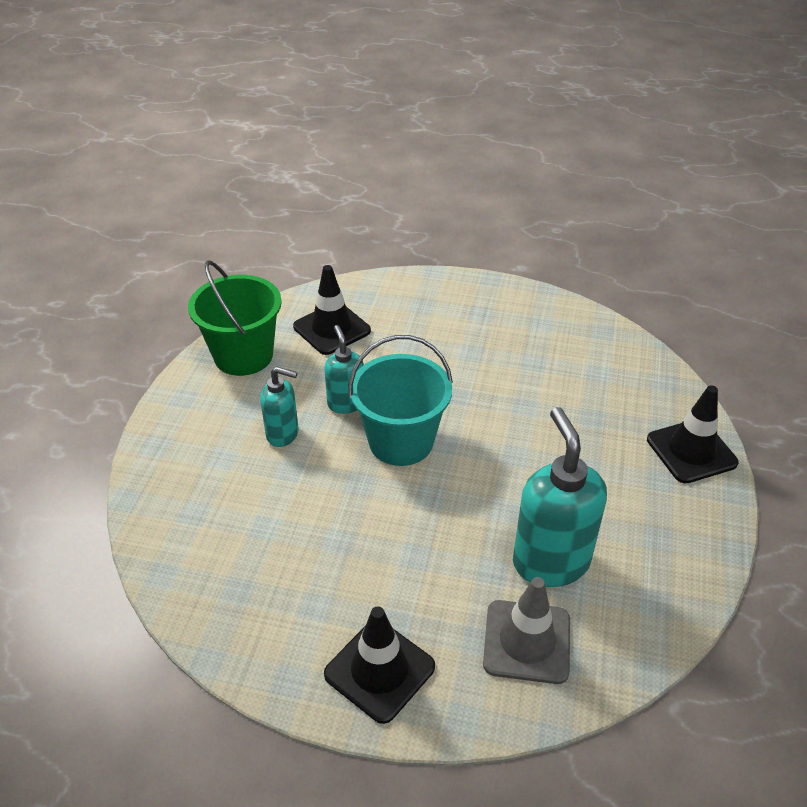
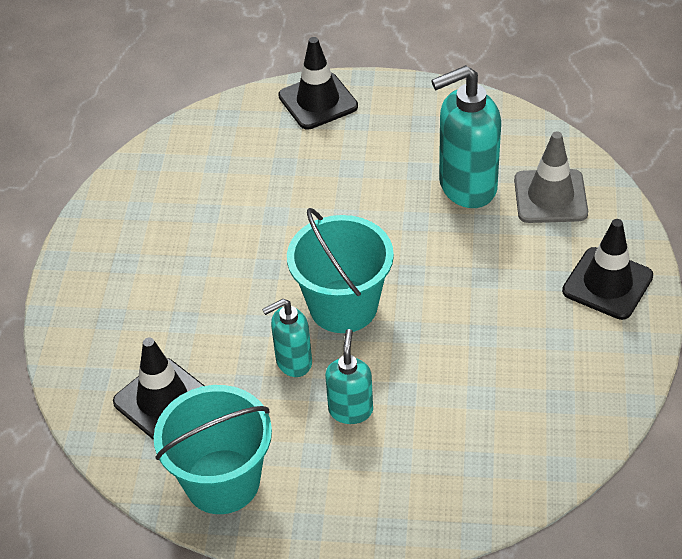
camera: 95 degrees left, 5 degrees up
(243, 356) = (222, 481): green bucket -> turquoise bucket

